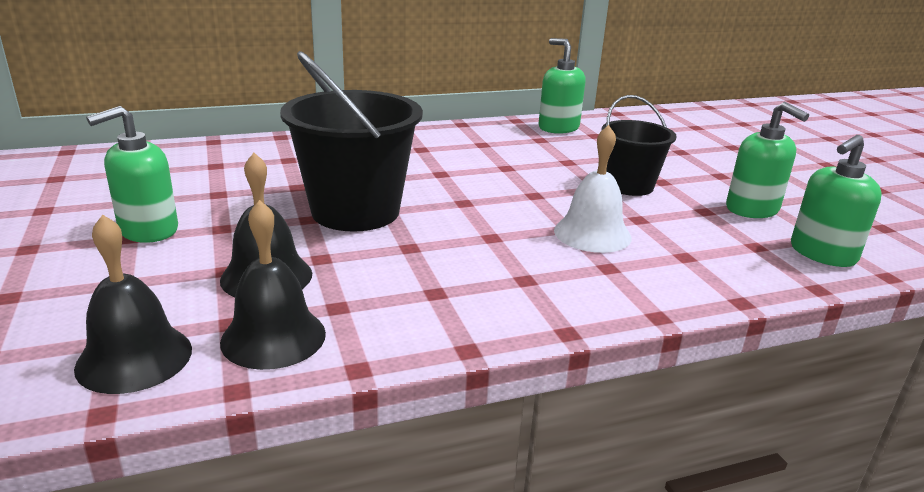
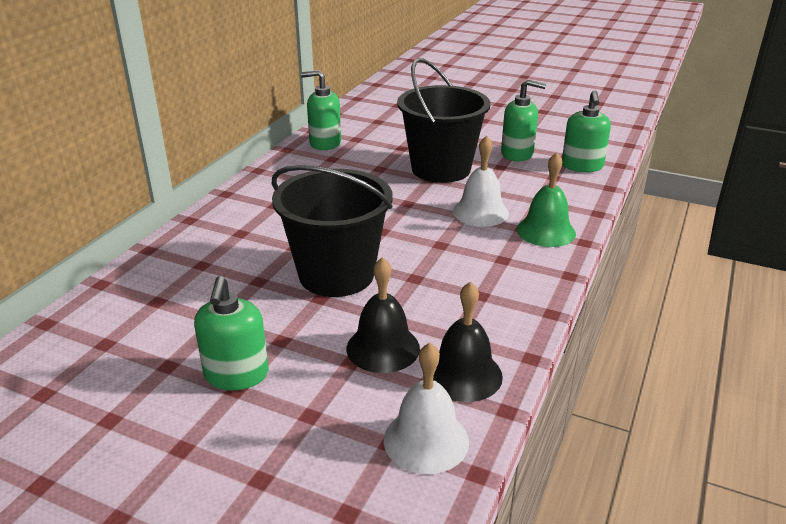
camera: 45 degrees left, 5 degrees up
(134, 358) = (426, 440): black bell -> white bell
(629, 186) = (441, 169): black bucket -> black bucket, size x1.64
(631, 283) = (546, 231): none -> green bell

